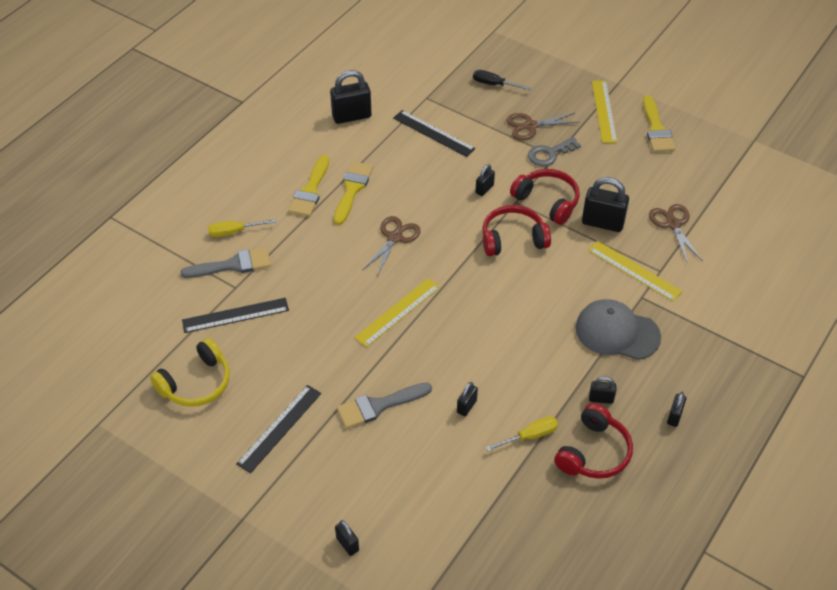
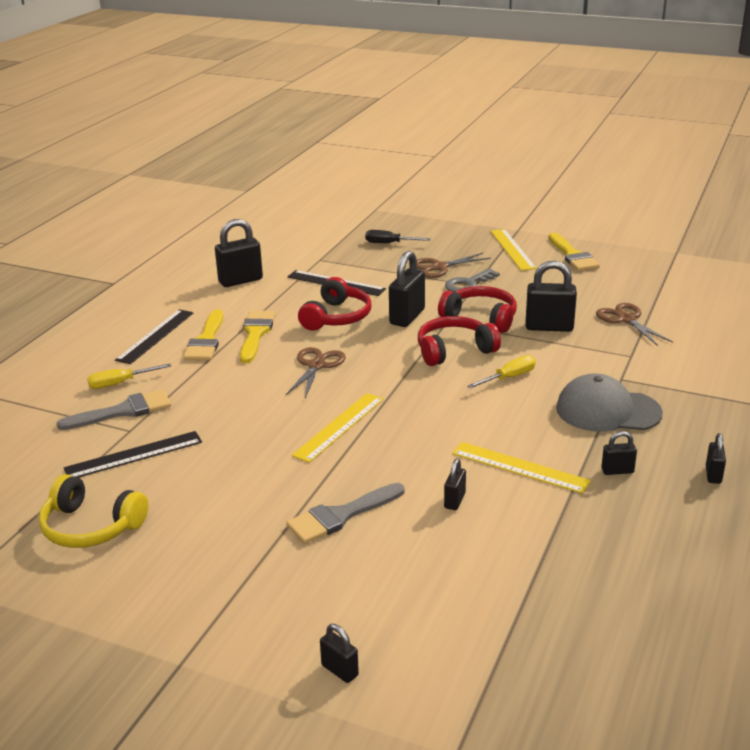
camera: 10 degrees left, 20 degrees down
(196, 383) = (91, 527): yellow headphones -> yellow headphones turned 75 degrees clockwise
(280, 428) = (214, 556): black ruler -> black ruler (156, 336)
(484, 189) = (407, 317): black padlock -> black padlock, size x1.90
(530, 436) = (546, 518): yellow screwdriver -> yellow screwdriver (509, 377)
(594, 452) = (633, 522): red headphones -> red headphones (336, 317)
(634, 270) = (602, 359): yellow ruler -> yellow ruler (520, 467)

